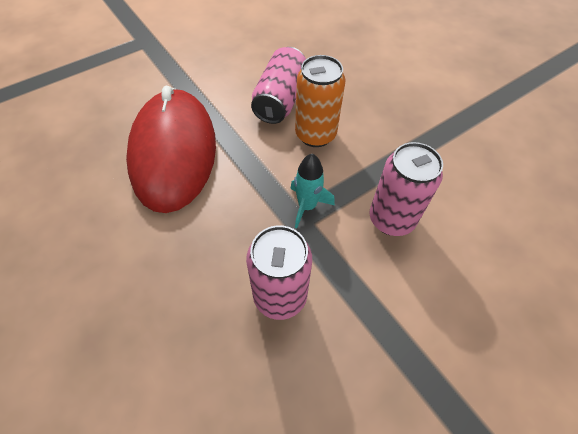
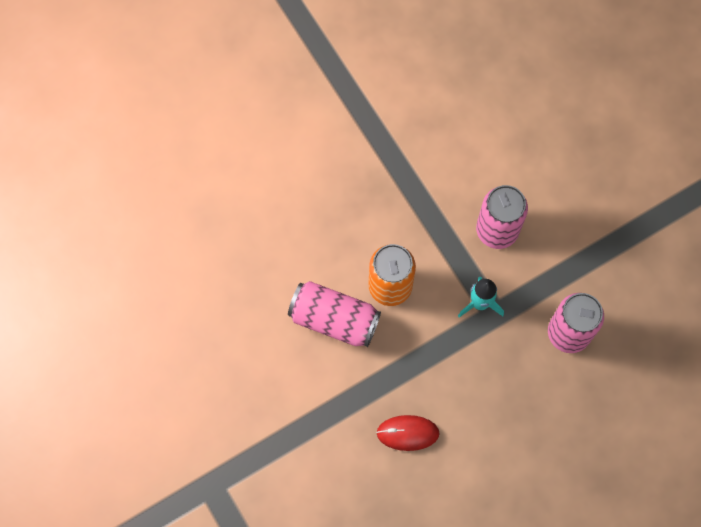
camera: 85 degrees left, 15 degrees up
(174, 152) = (407, 433): red mouse -> red mouse, size x0.40

